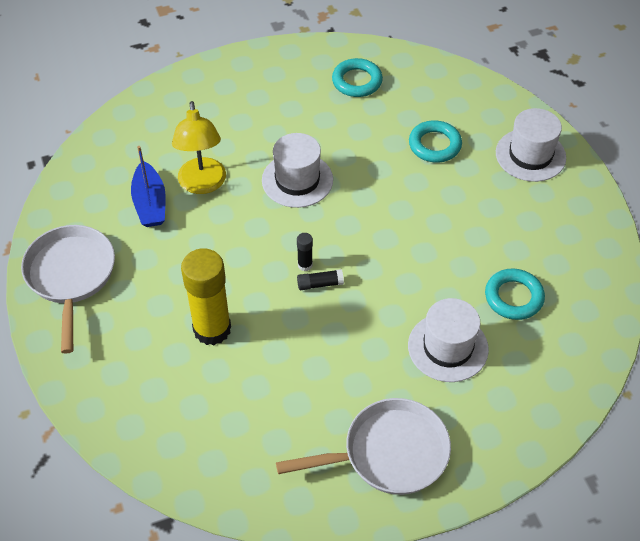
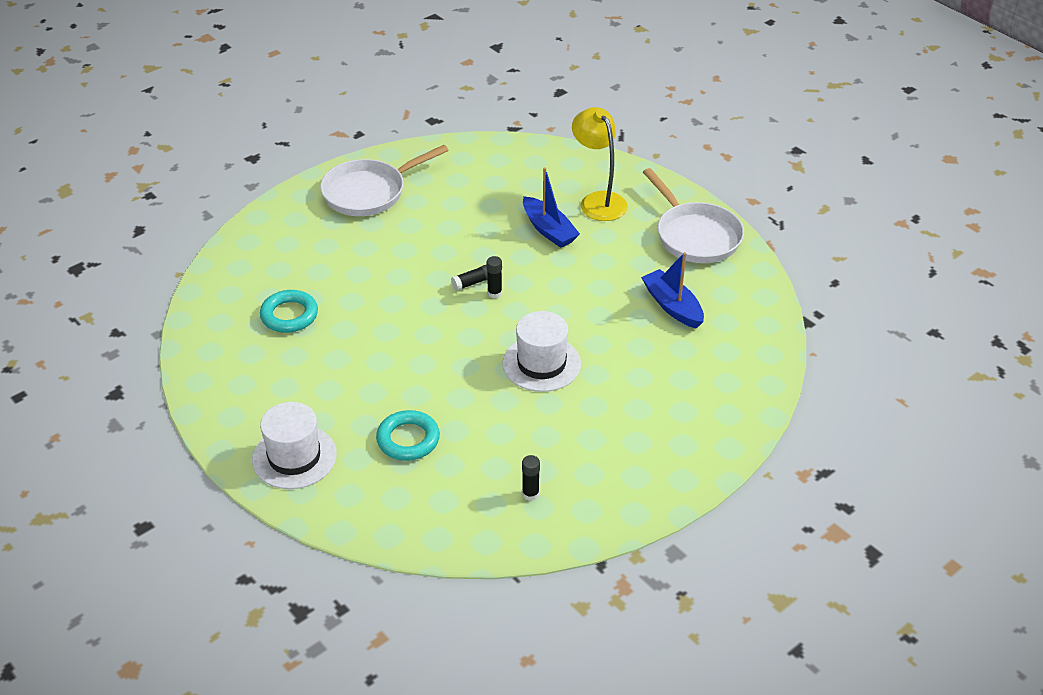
camera: 160 degrees right, 10 degrees down
(202, 184) = (634, 335): yellow lamp -> yellow lamp (598, 200)
(212, 329) = (549, 230): yellow glue stick -> blue boat
(357, 81) = (530, 494): turquoise ring -> black glue stick
(448, 347) = (341, 265): white hat -> none

